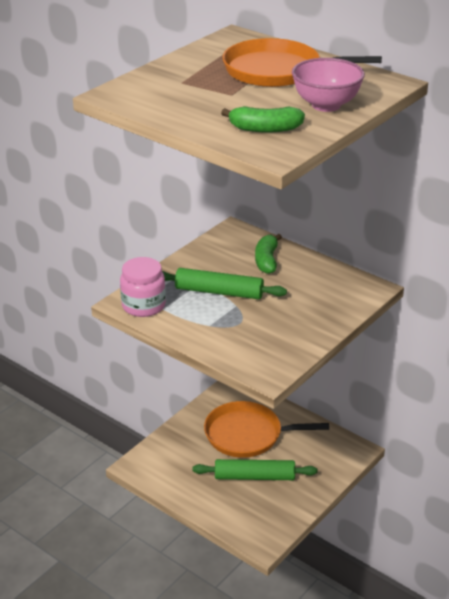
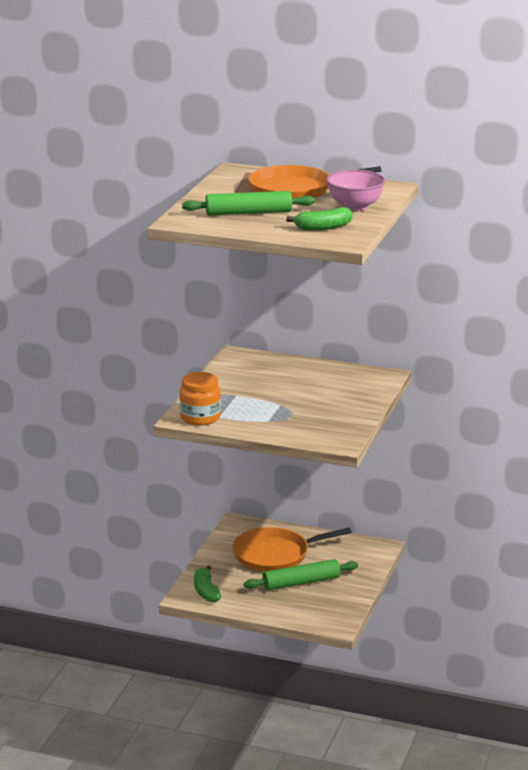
camera: 20 degrees left, 10 degrees down
(143, 305) = (200, 417): pink jar -> orange jar
(219, 292) = (258, 398): green rolling pin -> green rolling pin (248, 213)
(266, 260) = (282, 371): green banana -> green banana (206, 591)

